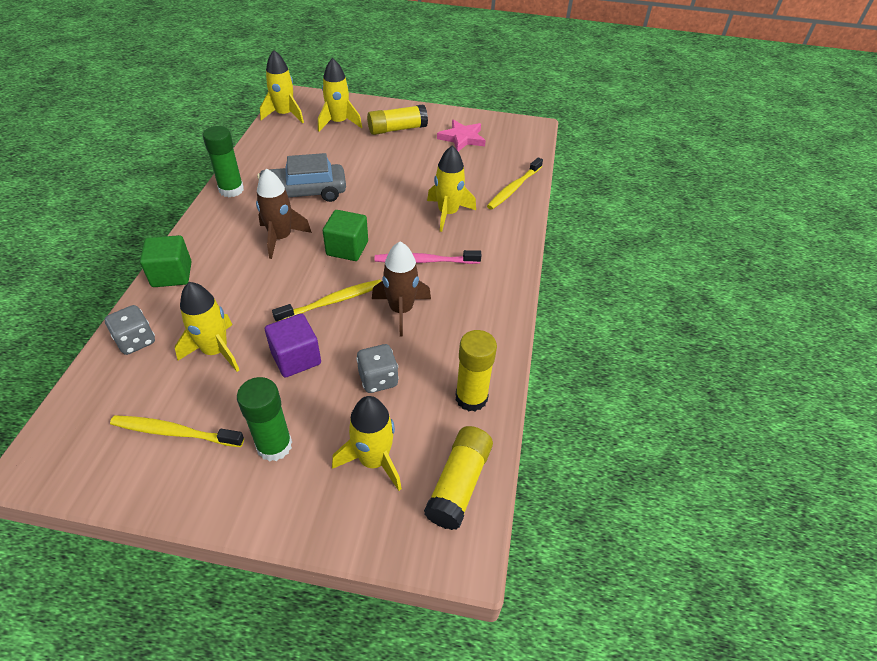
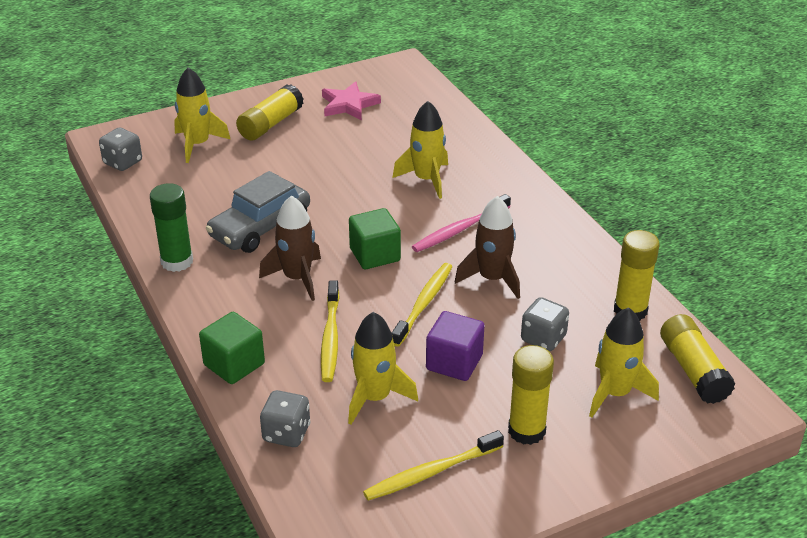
camera: 35 degrees left, 10 degrees down
(274, 446) = (526, 431): green glue stick -> yellow glue stick
(284, 115) = (123, 162): yellow rocket -> grey dice
(513, 188) = (457, 130): yellow toothbrush -> yellow toothbrush (330, 338)

